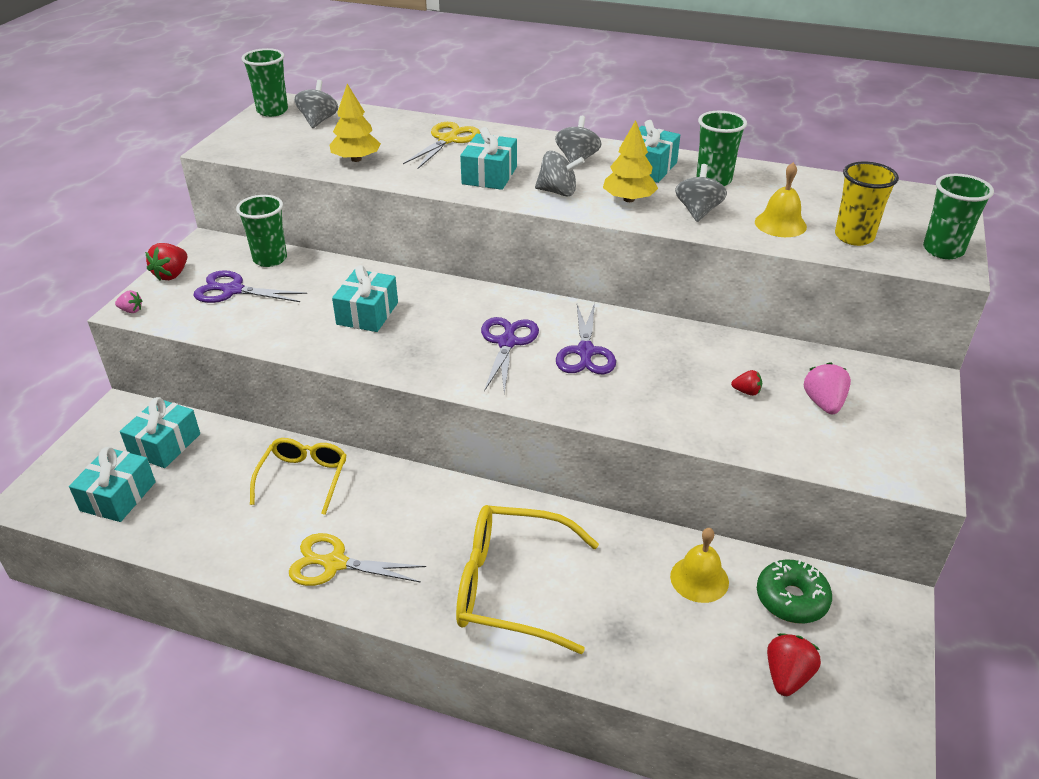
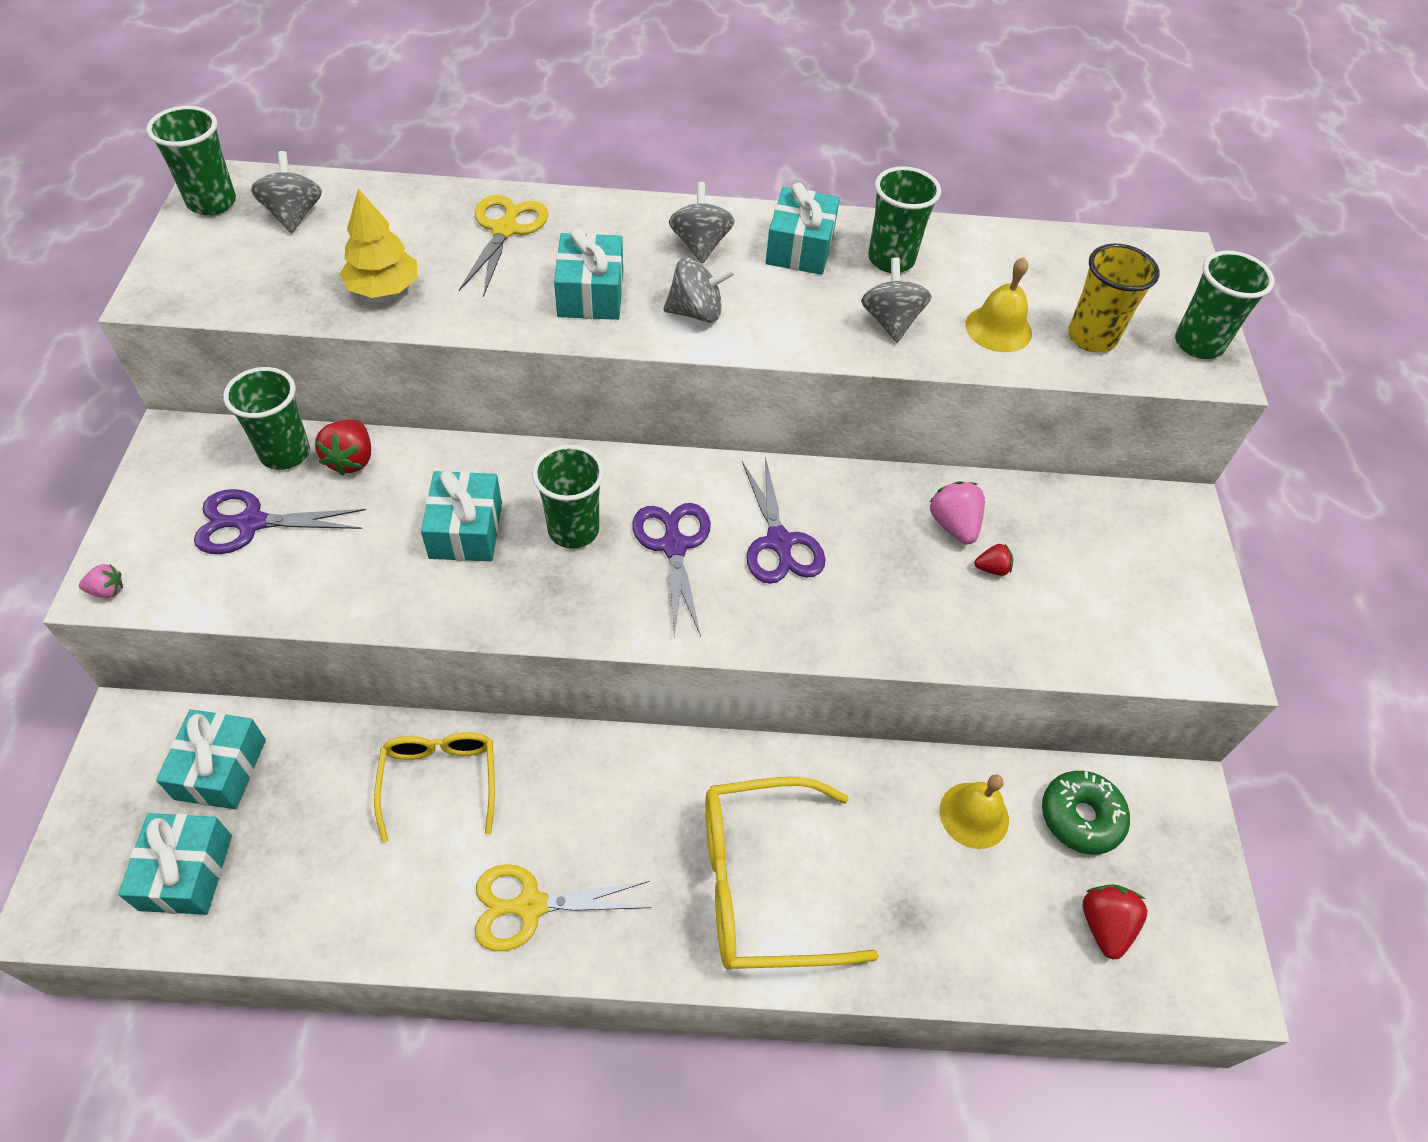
camera: 20 degrees left, 15 degrees up
(172, 274) = (144, 509): red strawberry -> red strawberry (351, 460)
(440, 324) = (573, 530): none -> green cup
(629, 199) = (795, 312): yellow tree -> none
(823, 403) = (1083, 568): pink strawberry -> pink strawberry (953, 525)

